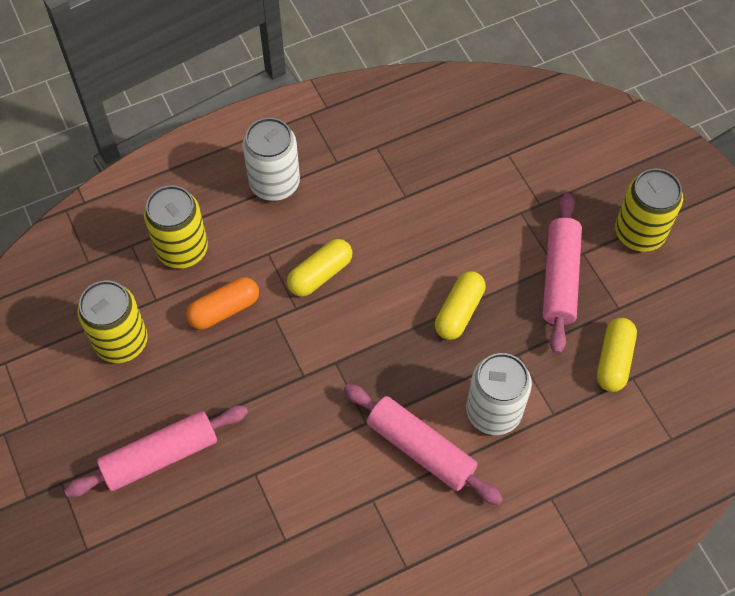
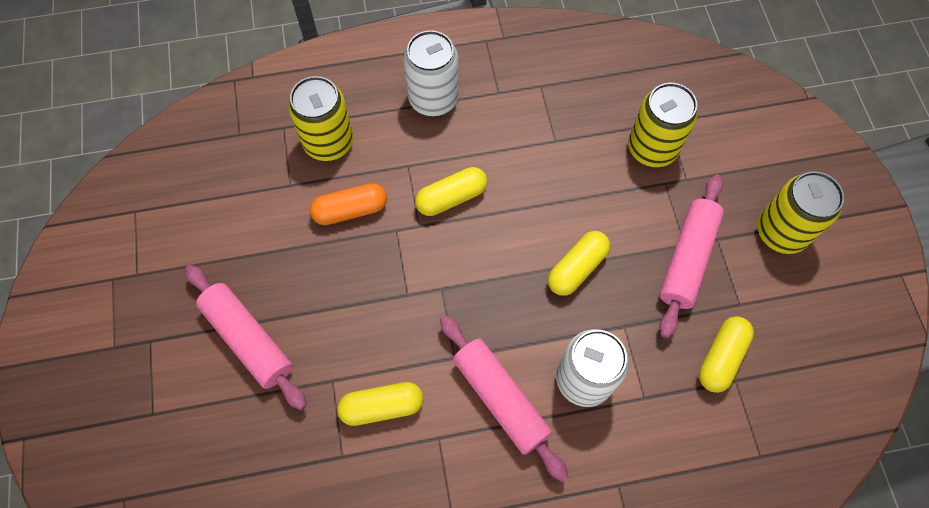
camera: 15 degrees right, 5 degrees up
(121, 341) = (246, 217): yellow can -> yellow can (652, 148)
(160, 456) = (248, 340): pink rolling pin -> pink rolling pin turned 60 degrees clockwise
(310, 485) = (382, 407): none -> yellow capsule

